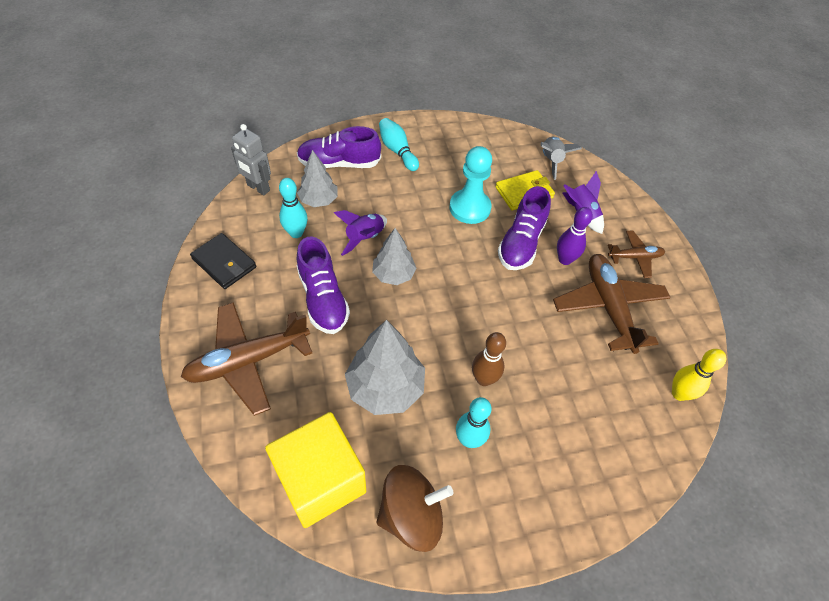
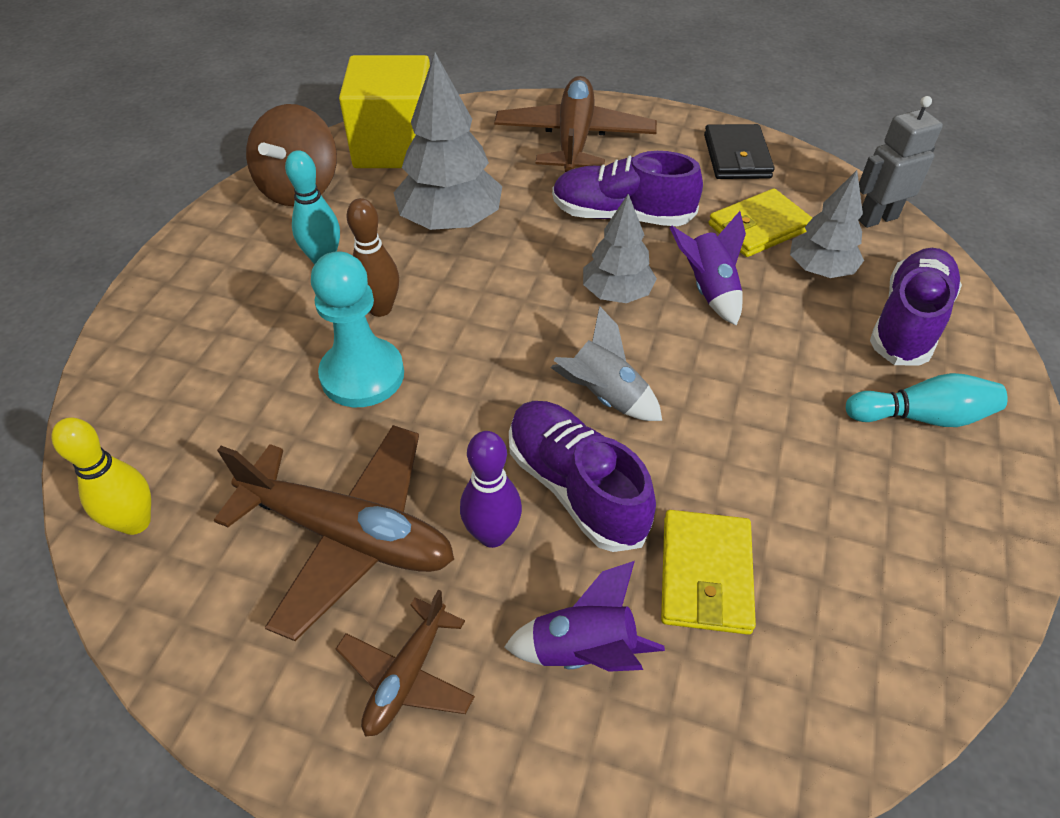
camera: 125 degrees right, 5 degrees down
(224, 263) = (737, 156): black wallet -> black wallet turned 75 degrees counterclockwise
(296, 233) = (759, 227): turquoise bowling pin -> yellow wallet
(469, 208) = (707, 454): turquoise pawn -> turquoise pawn (362, 375)
(551, 161) = (787, 707): grey rocket -> grey rocket (604, 396)

